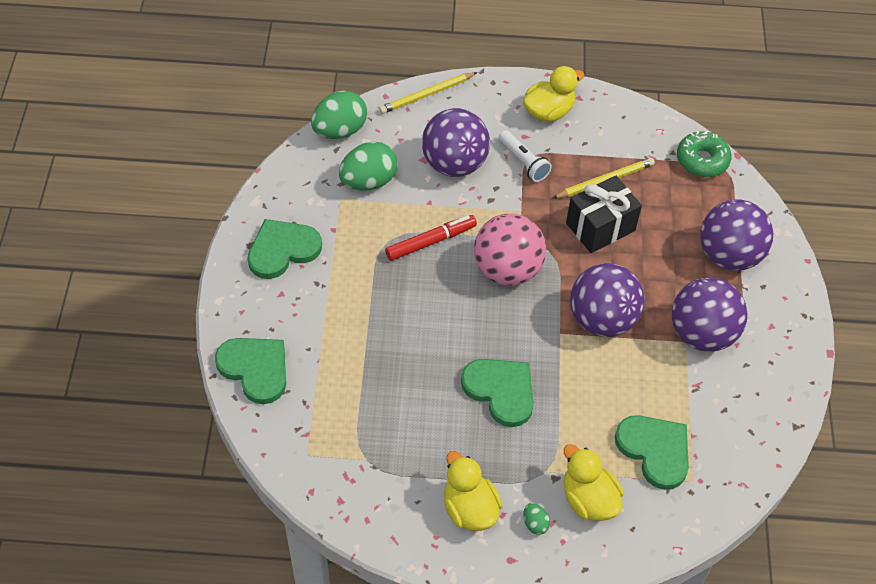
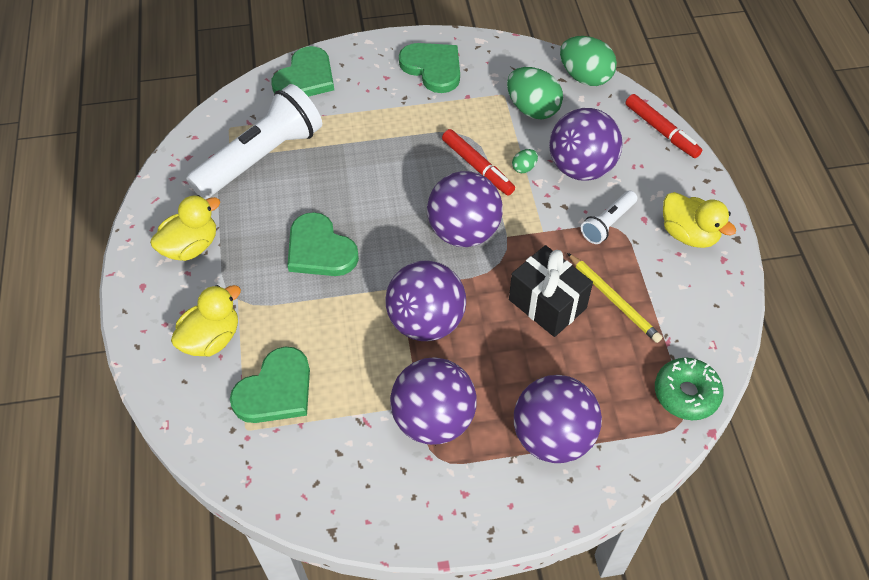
camera: 80 degrees right, 0 degrees up
(363, 427) = (261, 157): none -> white flashlight
(427, 95) = (661, 131): yellow pencil -> red marker
(501, 391) = (320, 249): green heart -> green heart turned 105 degrees clockwise
(507, 270) = (463, 232): pink ball -> purple ball
(535, 524) = (180, 299): green egg -> green egg (524, 168)

